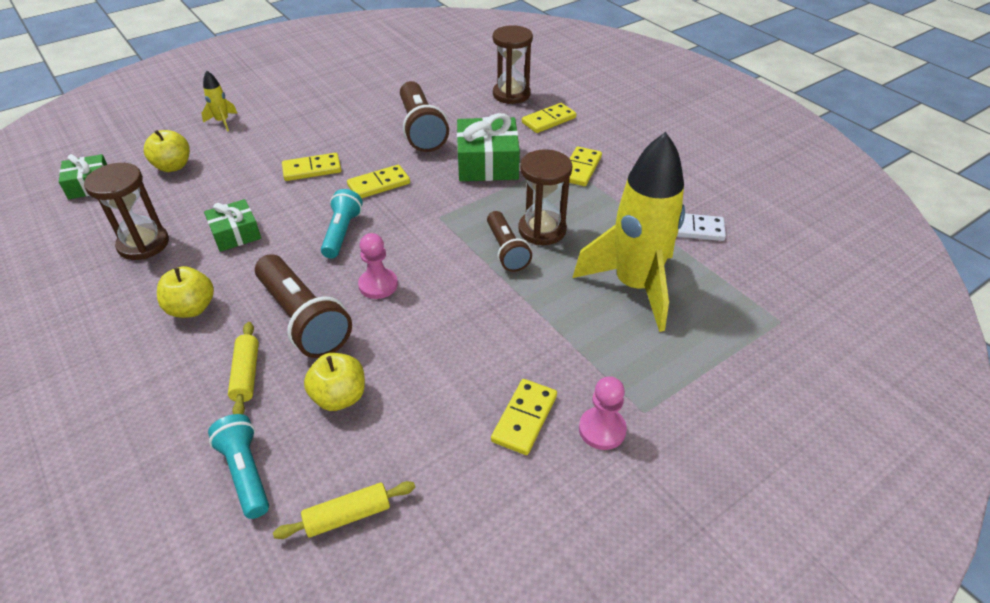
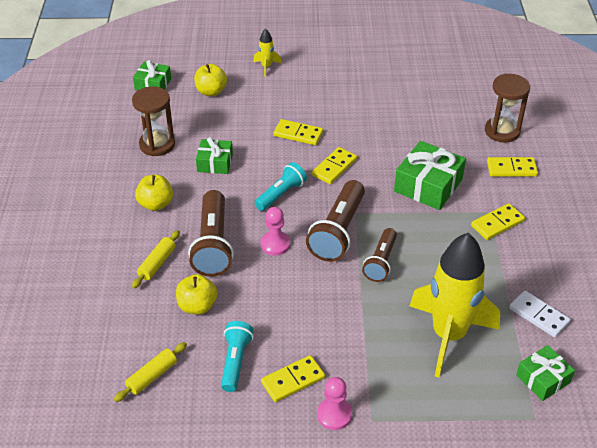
camera: 35 degrees right, 0 degrees up
(246, 472) = (118, 321): turquoise flashlight -> turquoise flashlight (235, 361)
(348, 516) = (152, 376): yellow rolling pin -> yellow rolling pin turned 60 degrees counterclockwise
(379, 184) = (334, 167): yellow domino -> yellow domino turned 60 degrees counterclockwise
(421, 130) = (402, 134): brown flashlight -> brown flashlight (338, 232)
(542, 230) = (420, 259): brown hourglass -> none
(751, 281) = (543, 379): none -> green gift

